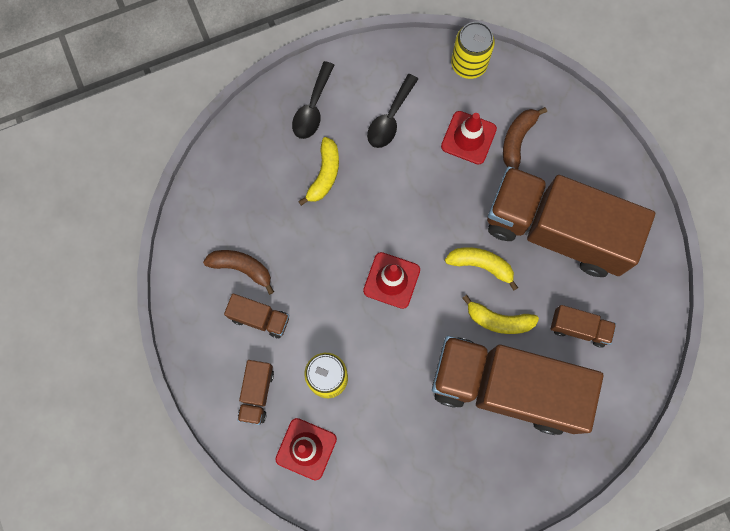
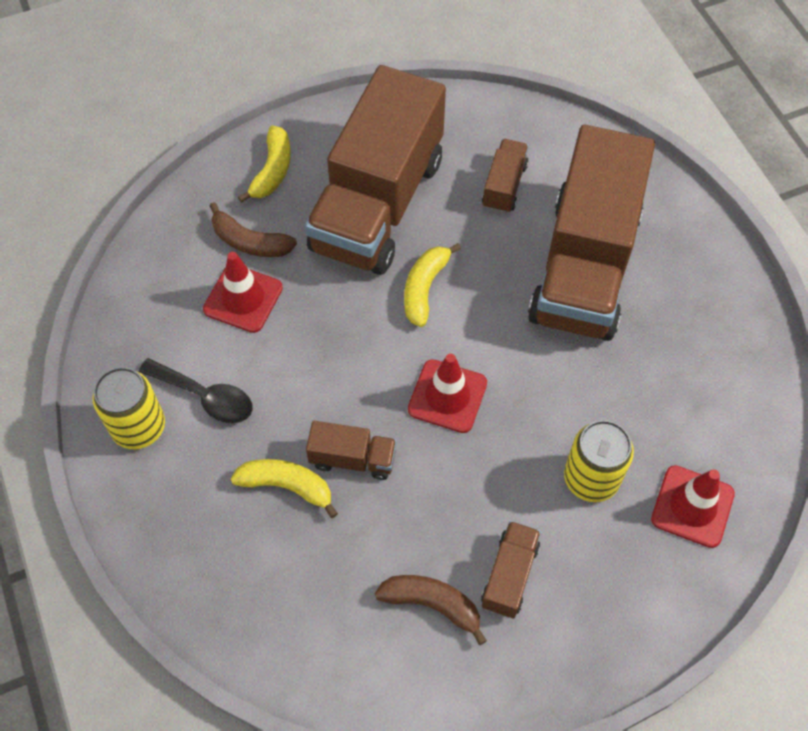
camera: 90 degrees left, 15 degrees down
(242, 268) = (432, 604): brown banana -> brown banana turned 90 degrees clockwise
(257, 393) = (622, 576): brown truck -> brown truck (352, 459)
(312, 108) = (178, 504): black spoon -> none
(468, 64) = (132, 296): yellow can -> yellow can (138, 427)
(498, 320) = (498, 271): yellow banana -> yellow banana (272, 171)

